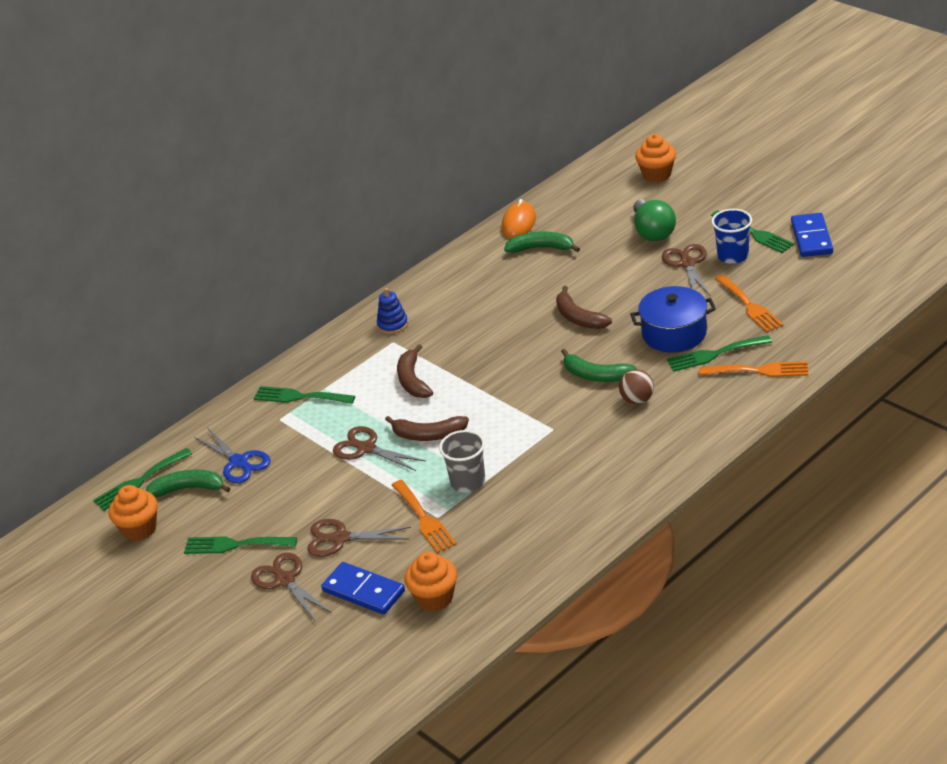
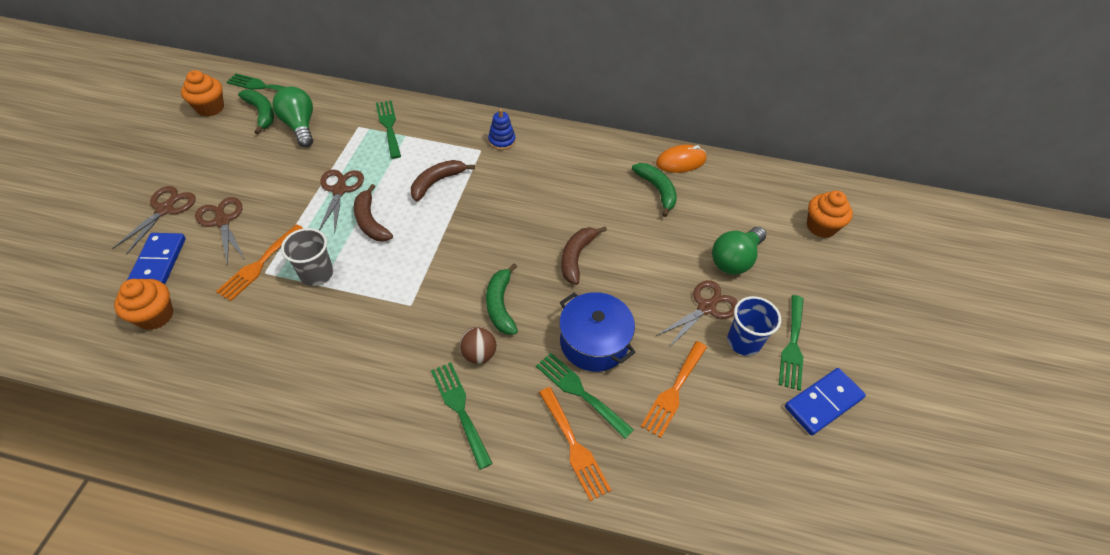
camera: 50 degrees right, 15 degrees up
(235, 545) = (202, 164): green fork -> green fork (460, 409)
(238, 462) = (300, 126): blue scissors -> green light bulb

